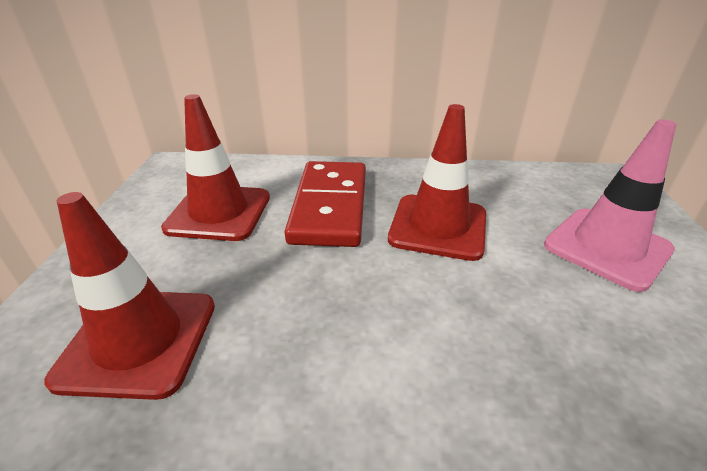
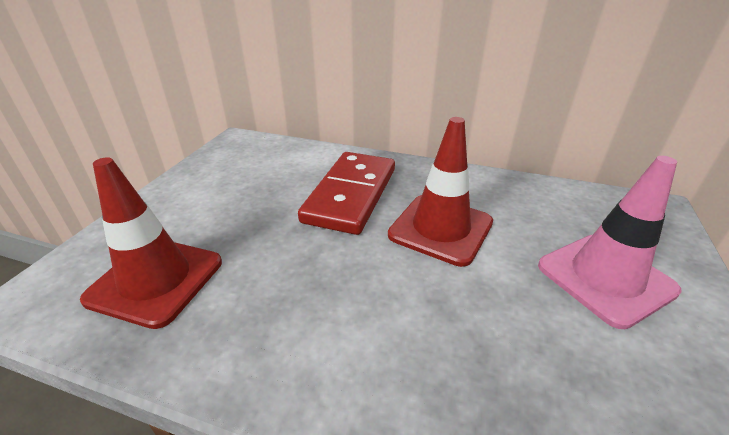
camera: 15 degrees right, 0 degrees up
(219, 213) = (257, 186): red traffic cone -> none

